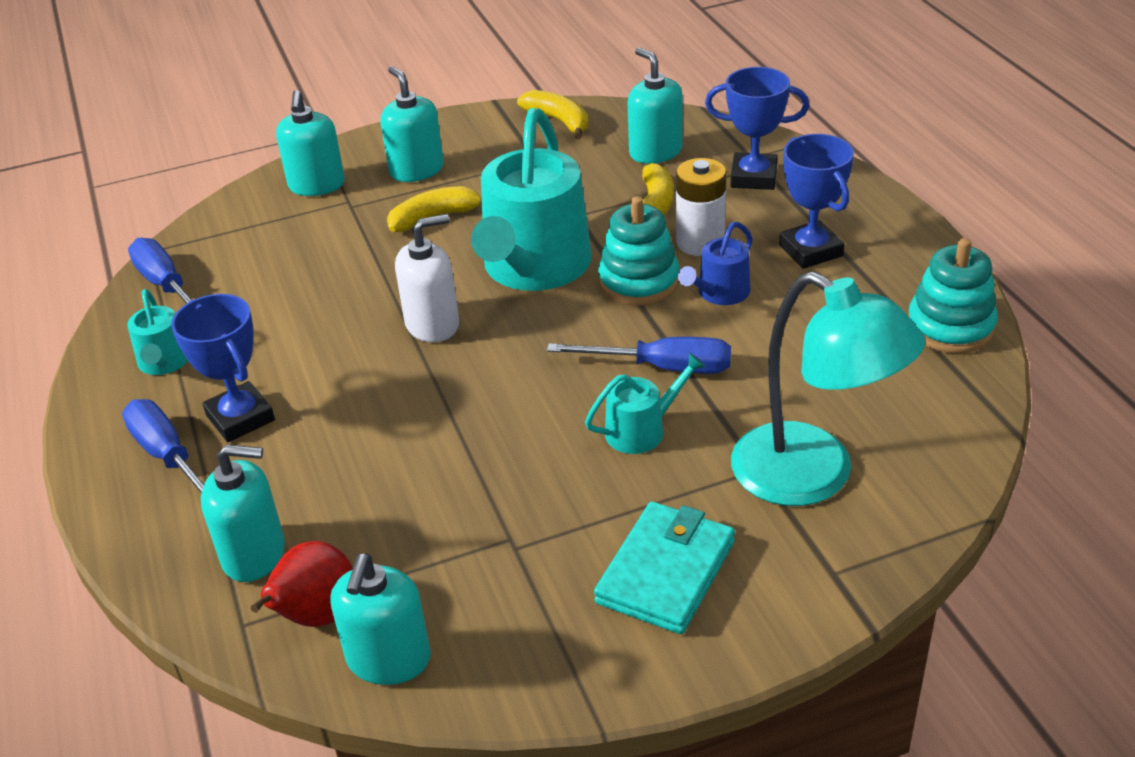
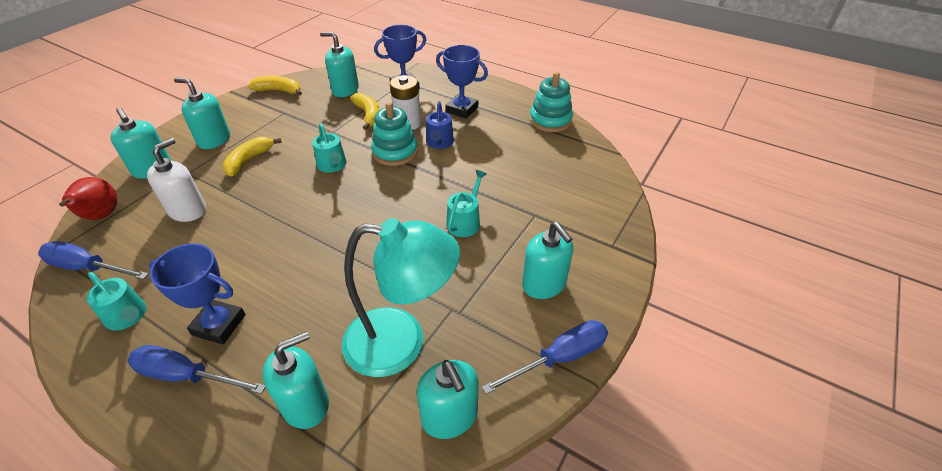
camera: 40 degrees left, 5 degrees up
(316, 616) = (382, 418): red pear -> red pear (101, 216)
(432, 324) = (300, 216): white soap dispenser -> white soap dispenser (188, 210)
(534, 268) = (332, 165): turquoise watering can -> turquoise watering can, size x0.46
(662, 367) = (446, 187): blue screwdriver -> blue screwdriver (559, 358)
(666, 572) = (544, 284): turquoise wallet -> turquoise soap dispenser
(813, 477) = (561, 207): turquoise lamp -> turquoise lamp (401, 343)

